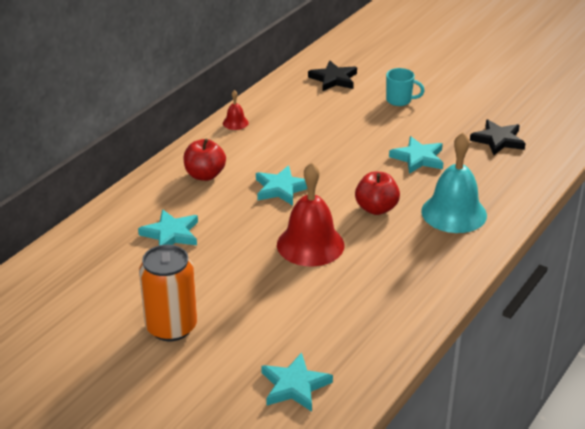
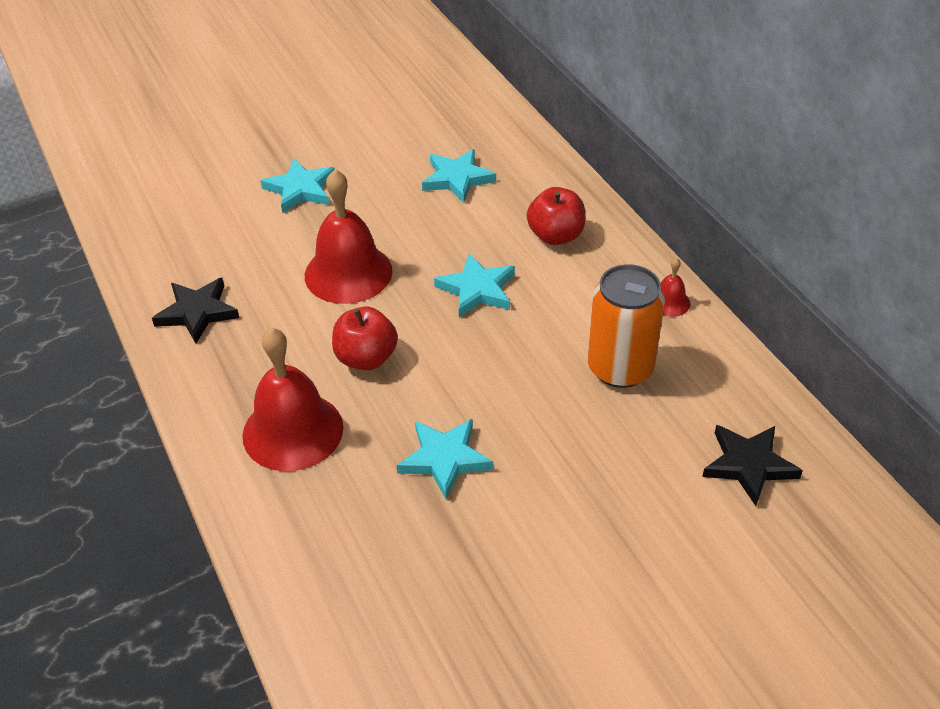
camera: 120 degrees right, 10 degrees up
(171, 327) = (312, 141): orange can -> orange can (620, 368)
(294, 386) = (164, 188): turquoise star -> turquoise star (301, 189)
(399, 100) = (627, 522): turquoise mug -> none
(454, 213) = (293, 431): turquoise bell -> red bell
(498, 140) = (420, 593): black star -> black star (197, 312)

